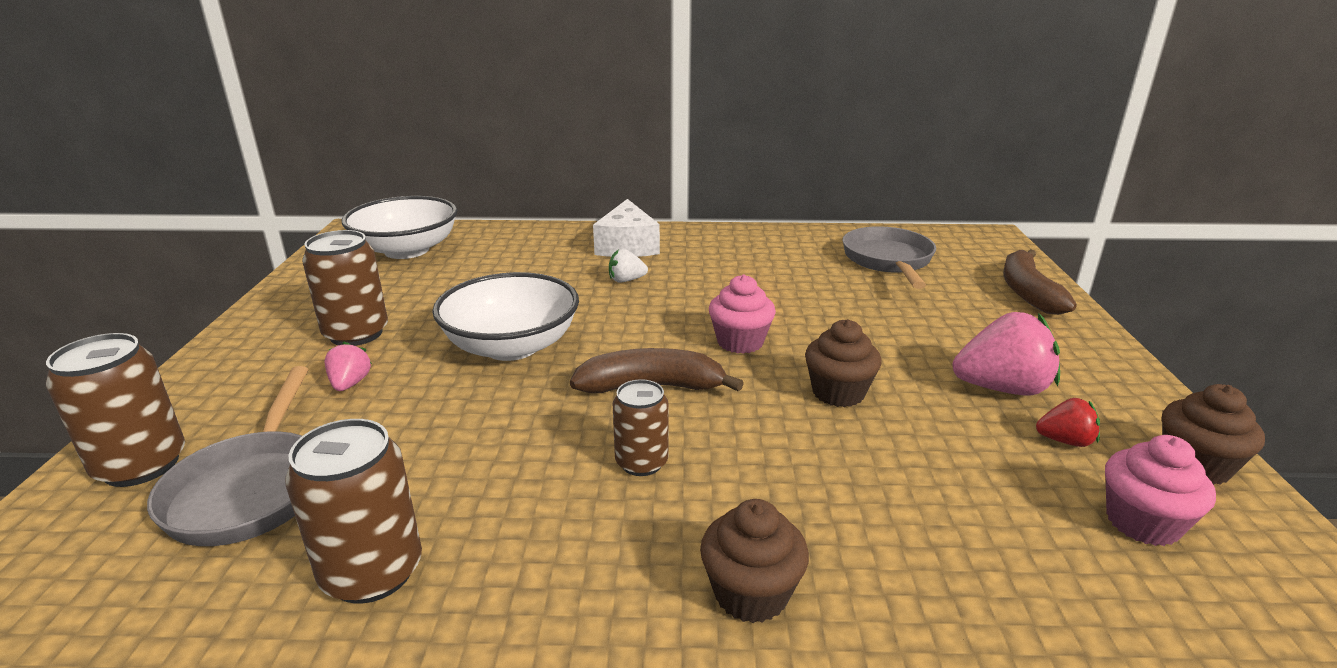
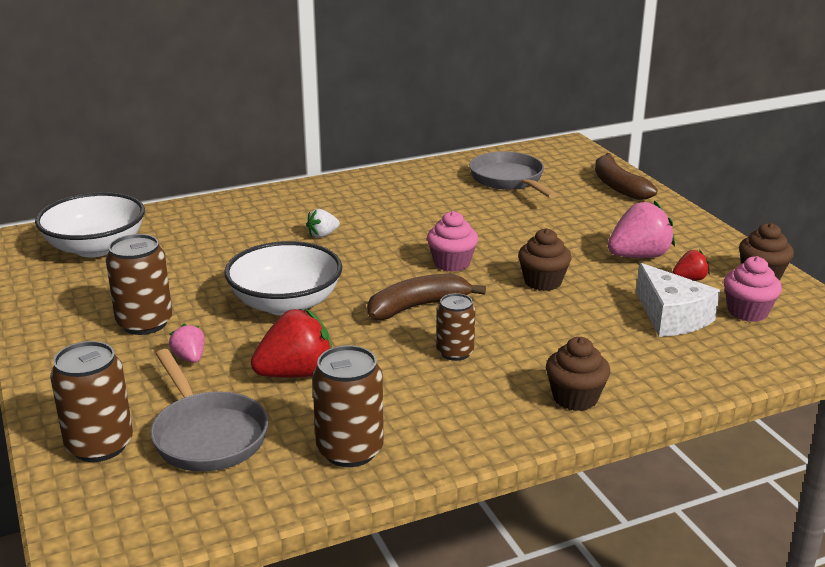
camera: 25 degrees left, 0 degrees up
(431, 436) = (296, 373): none -> red strawberry
(627, 246) = (293, 205): white cheese -> white cheese (671, 317)

